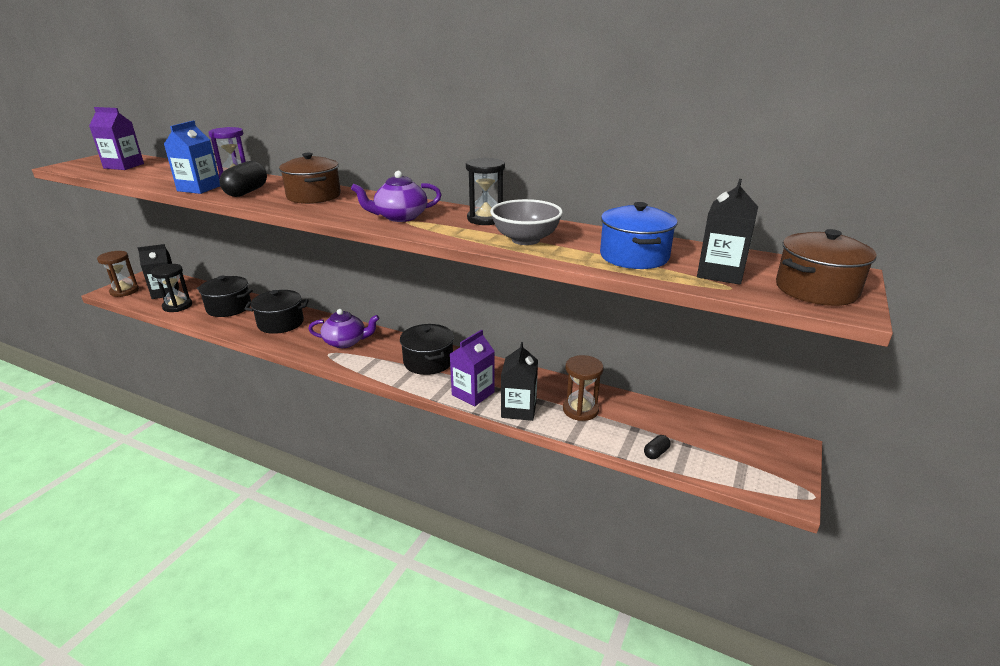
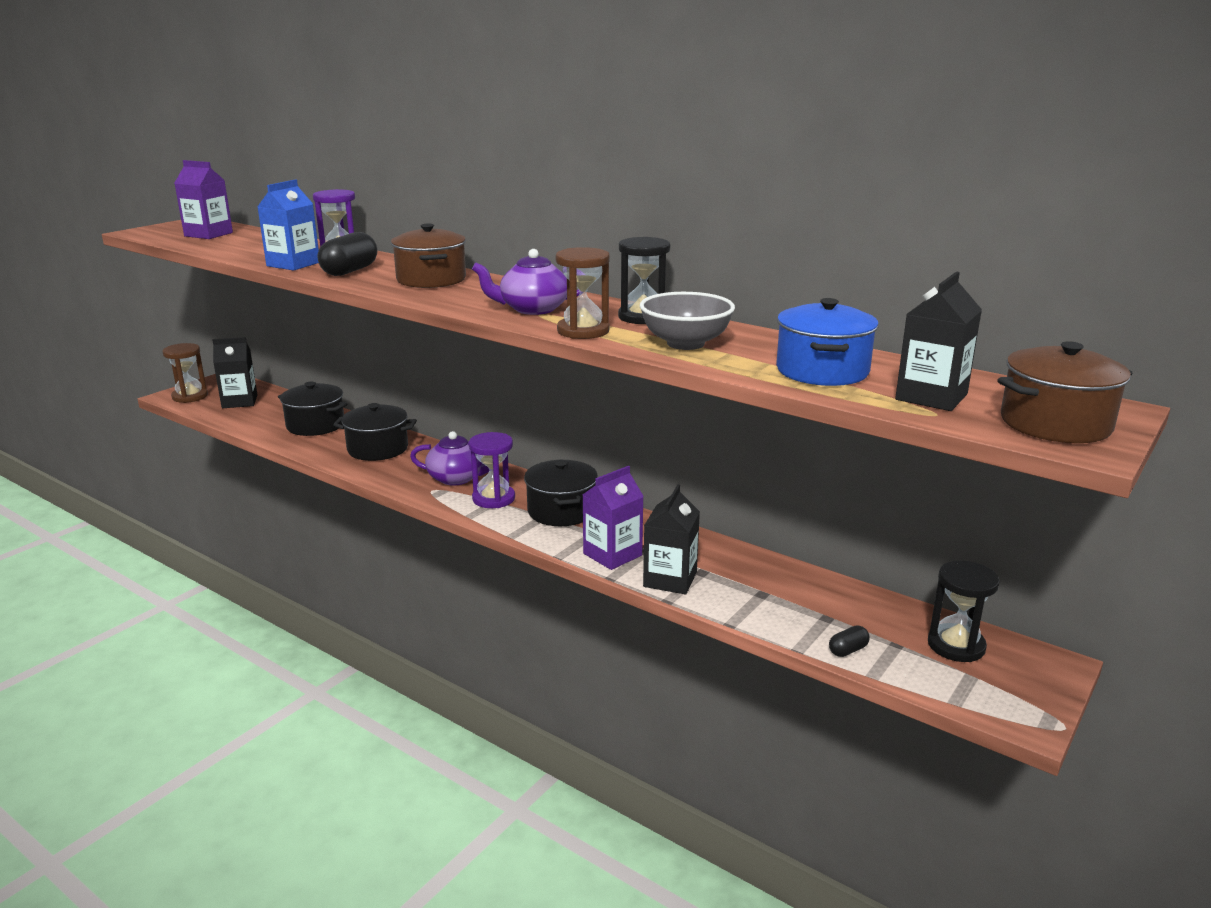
camera: 10 degrees right, 5 degrees down
(177, 306) = (252, 419): black hourglass -> black hourglass (956, 645)
(376, 356) = (493, 498): none -> purple hourglass
(580, 410) = (756, 588): brown hourglass -> brown hourglass (583, 331)

